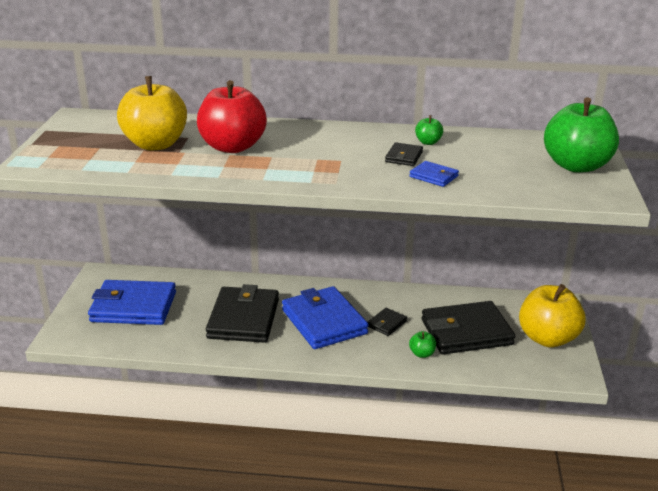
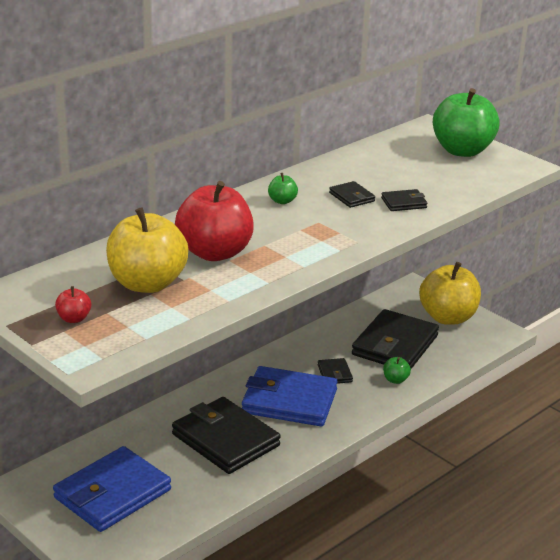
camera: 50 degrees left, 0 degrees up
(78, 142) = (74, 319): none -> red apple
(428, 142) = (340, 176): green apple -> green apple (282, 201)
(433, 176) = (404, 203): blue wallet -> black wallet

